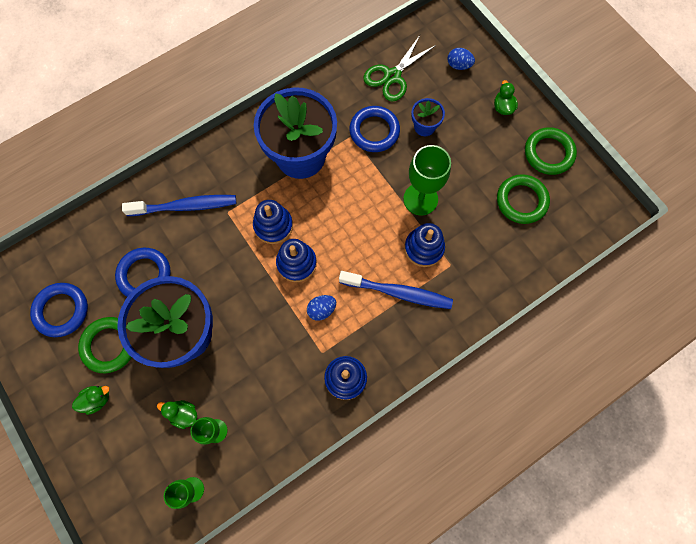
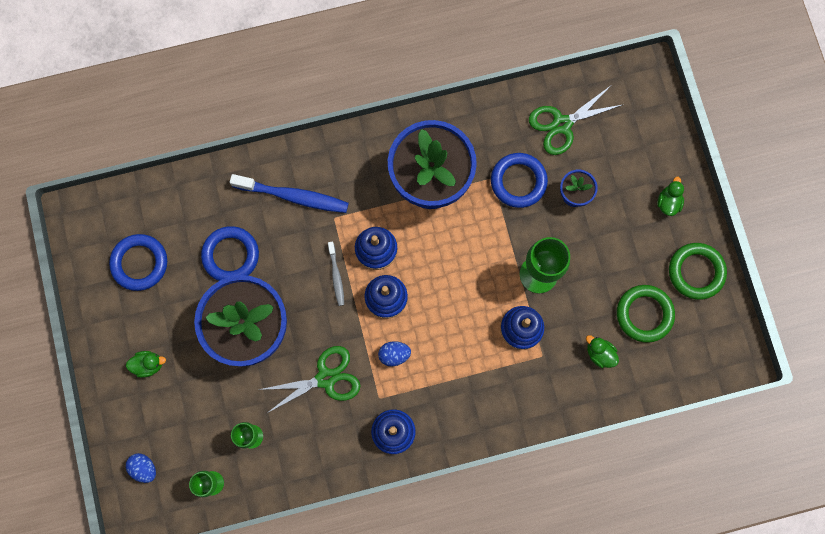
camera: 20 degrees right, 5 degrees up
(109, 345) = (175, 315): green ring -> none
(183, 414) = (226, 409): green duck -> green duck (599, 353)
(246, 260) = (336, 276): none -> grey toothbrush
(267, 352) = (326, 378): none -> green scissors
(398, 292) = (478, 365): blue toothbrush -> none
(458, 65) = (639, 136): blue egg -> blue egg (144, 468)

